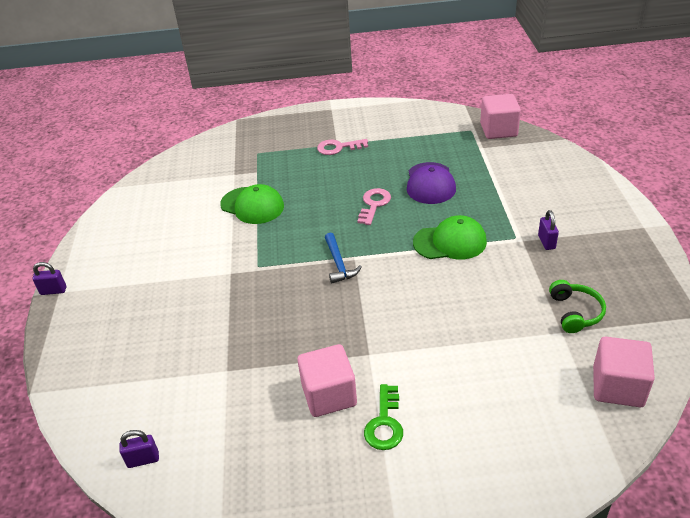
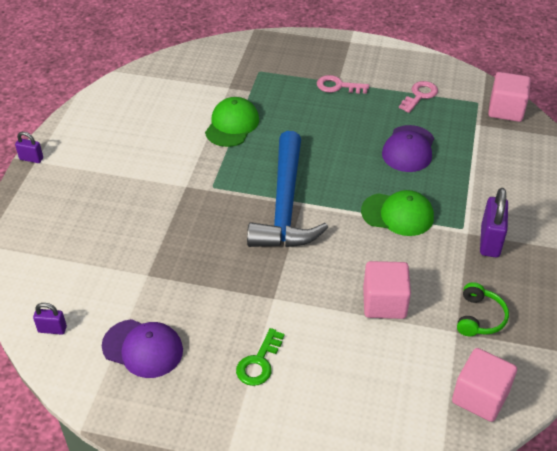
camera: 15 degrees right, 5 degrees up
(252, 205) = (232, 125): green cap -> green cap turned 120 degrees counterclockwise
(254, 448) = (143, 348): none -> purple cap
(329, 395) = (223, 323): pink cube -> pink cube (384, 303)
(339, 264) = (285, 206): blue hammer -> blue hammer, size x2.35
(374, 204) = (344, 156): pink key -> pink key (419, 95)
(546, 242) = (490, 241): purple padlock -> purple padlock, size x1.77

